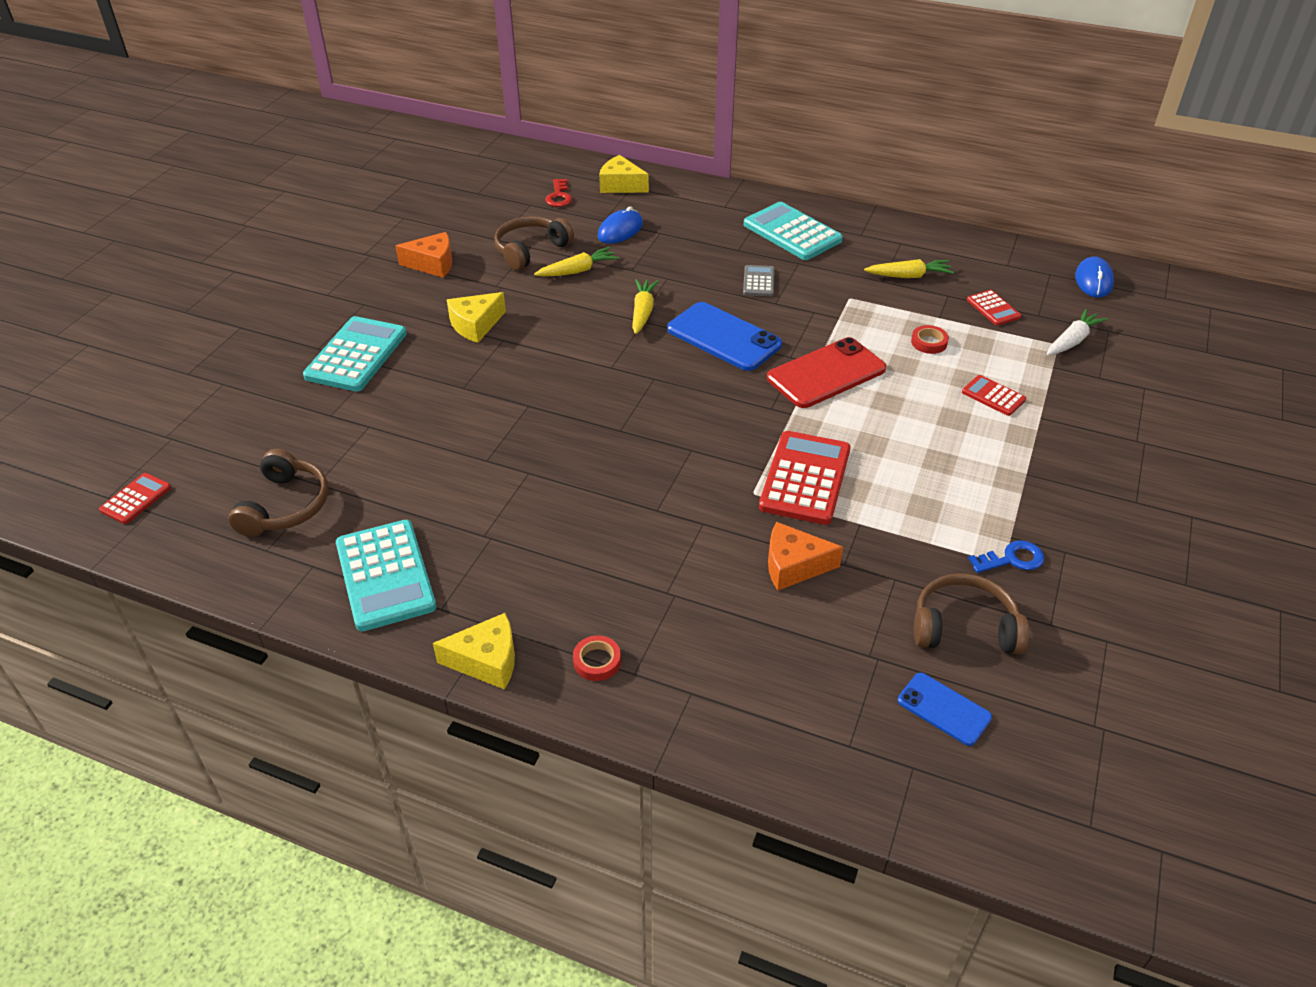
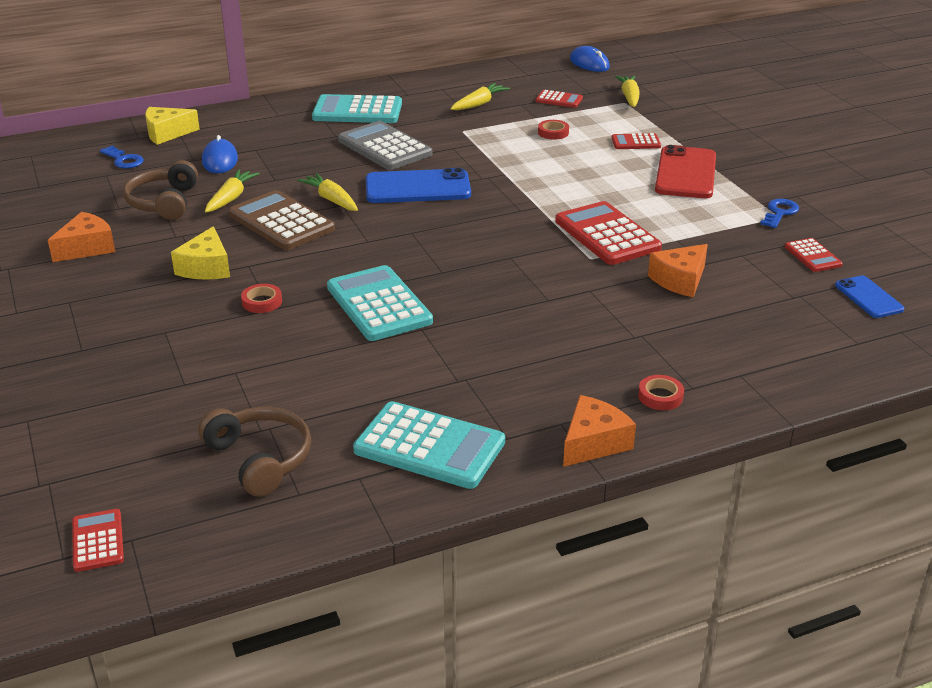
camera: 45 degrees left, 10 degrees down
(356, 355) = (131, 336): turquoise calculator -> turquoise calculator (379, 304)
(465, 378) = (262, 302): none -> red tape
(486, 661) = (593, 443): yellow cheese -> orange cheese
(559, 196) = (124, 160): red key -> blue key
(579, 313) = (281, 222): none -> brown calculator
(758, 281) = (384, 147): grey calculator -> grey calculator, size x1.94
(826, 373) = (521, 176): red phone -> red phone (685, 173)
(944, 709) = (868, 297): blue phone -> blue phone turned 75 degrees clockwise
(964, 627) = (812, 256): brown headphones -> red calculator
(1072, 341) = (629, 97): white carrot -> yellow carrot

